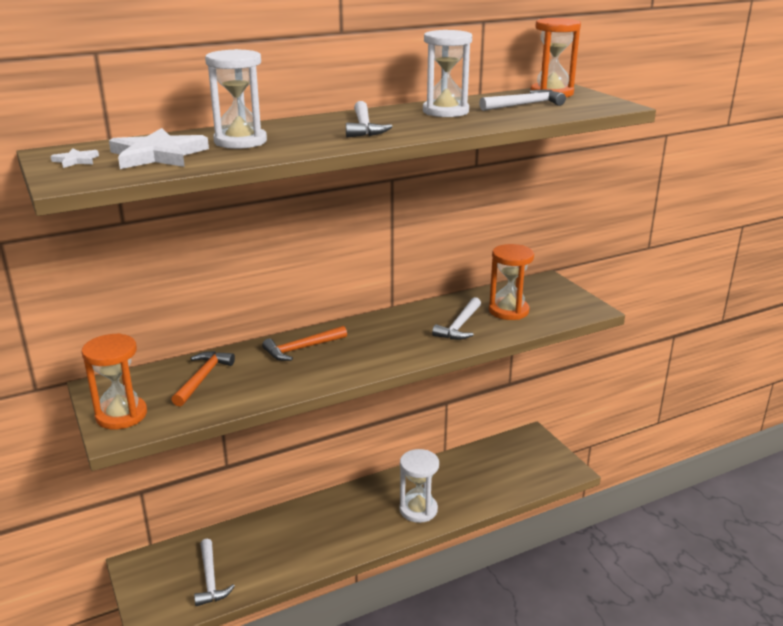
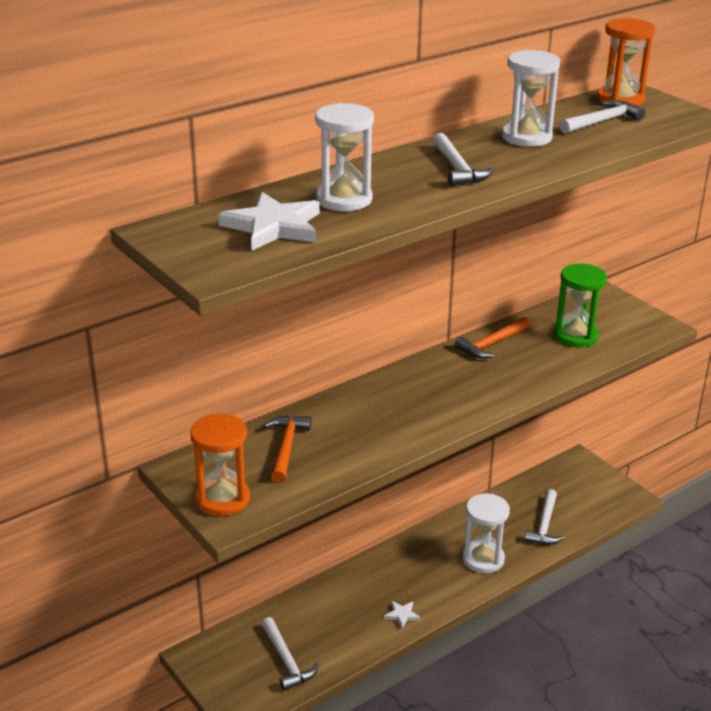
camera: 10 degrees left, 5 degrees up
(76, 160) = (193, 241): white star -> white star (402, 615)
(302, 349) = (375, 402): orange hammer -> orange hammer (492, 344)
(460, 326) = (532, 359): white hammer -> white hammer (545, 525)
(508, 311) = (575, 336): orange hourglass -> green hourglass

